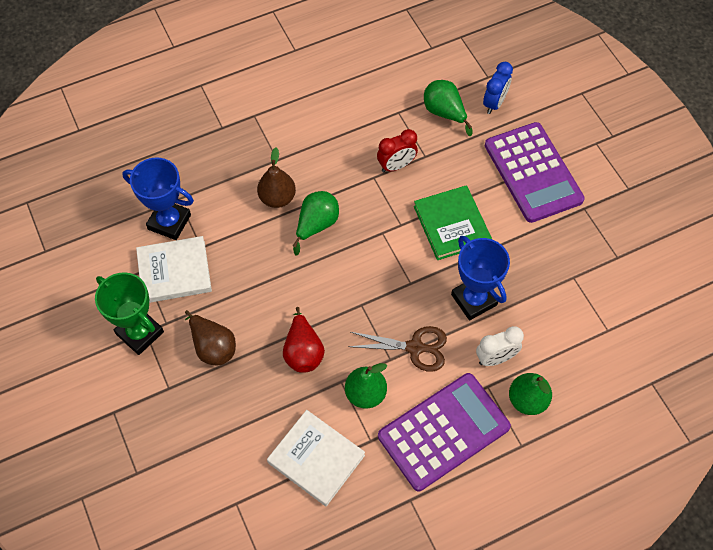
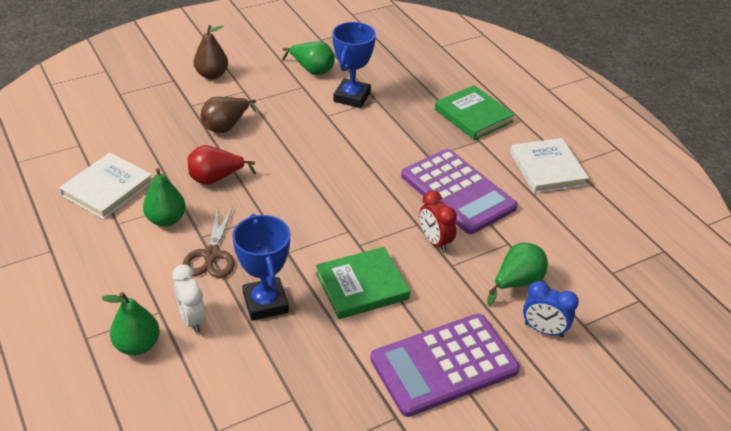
camera: 85 degrees right, 20 degrees down
(140, 333) = (243, 88): green trophy -> none
(174, 272) = (301, 102): white book -> white book (547, 169)
(213, 115) = (473, 116): none -> green book
(277, 198) = (383, 158): brown pear -> brown pear (212, 75)
(316, 225) = (354, 184): green pear -> green pear (312, 70)
(443, 431) = (115, 275): purple calculator -> purple calculator (458, 192)
(474, 300) = (265, 303): blue trophy -> blue trophy turned 75 degrees counterclockwise

